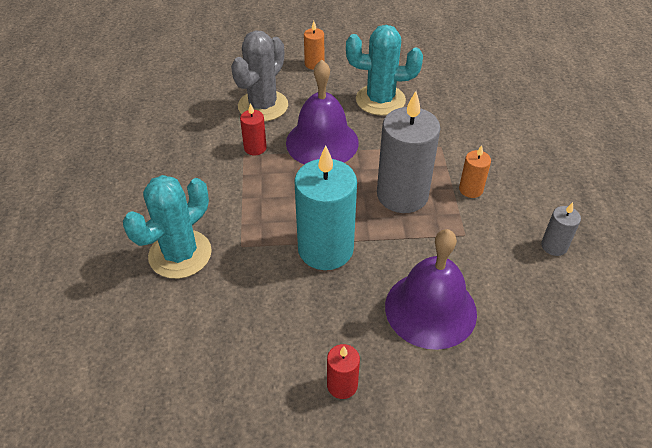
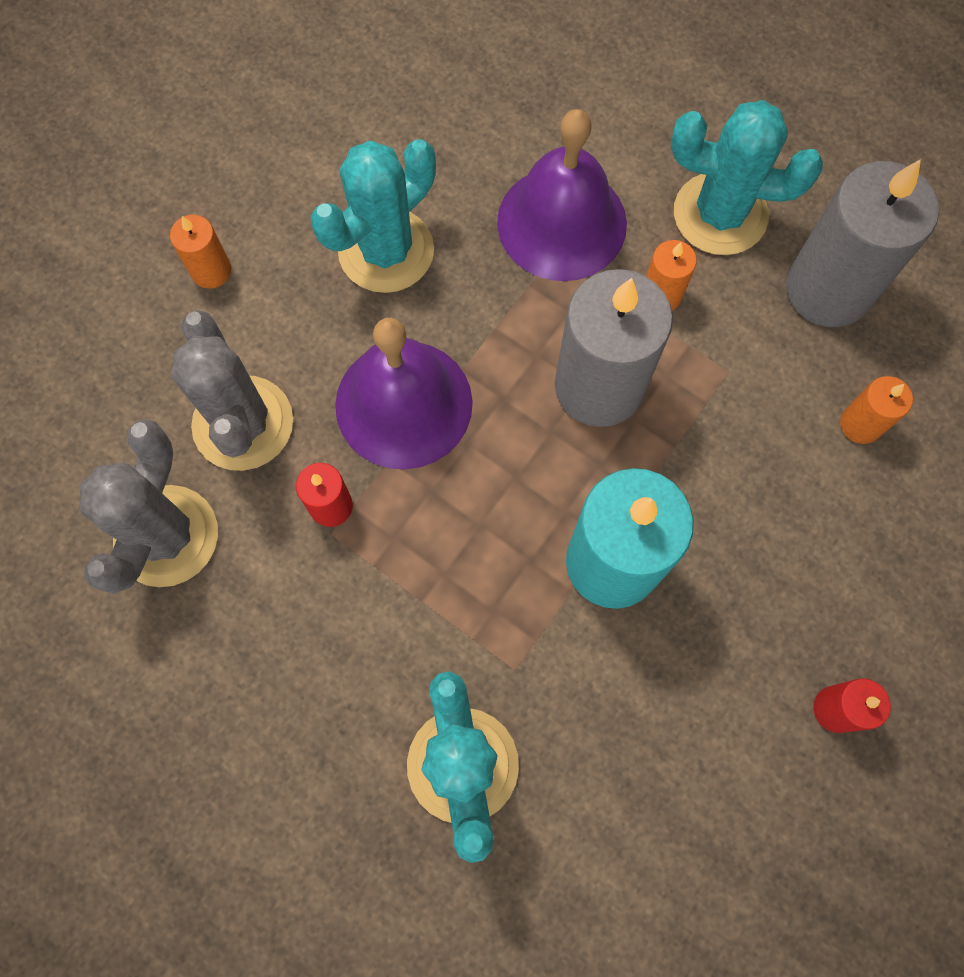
camera: 50 degrees left, 25 degrees up
(196, 113) = (166, 536): none -> grey cactus
(430, 309) = (807, 515): purple bell -> purple bell (562, 222)
(503, 302) = (860, 424): none -> orange candle
(535, 186) = (720, 214): none -> turquoise cactus
(554, 246) = (828, 289): grey candle -> grey candle, size x2.13

